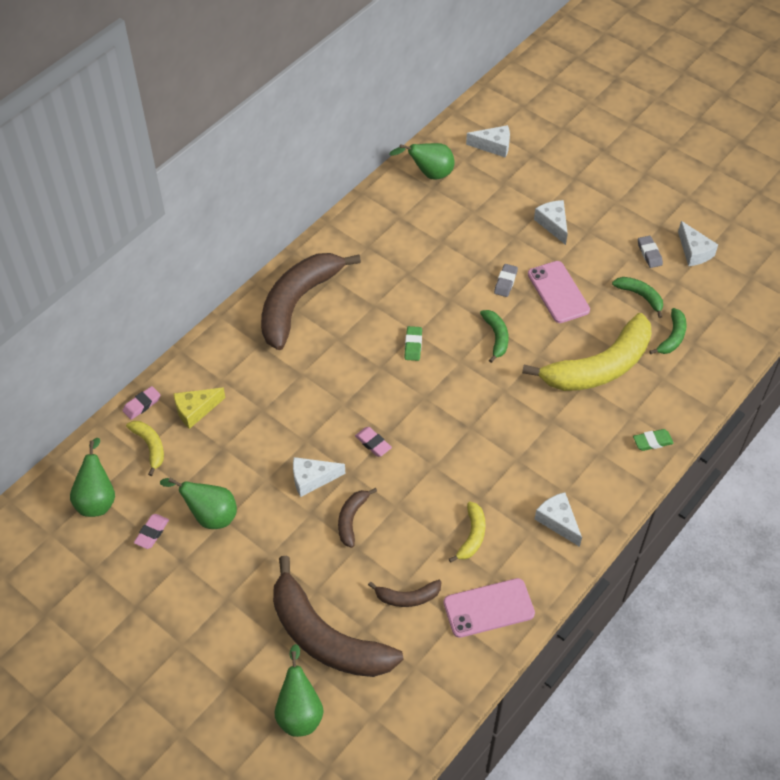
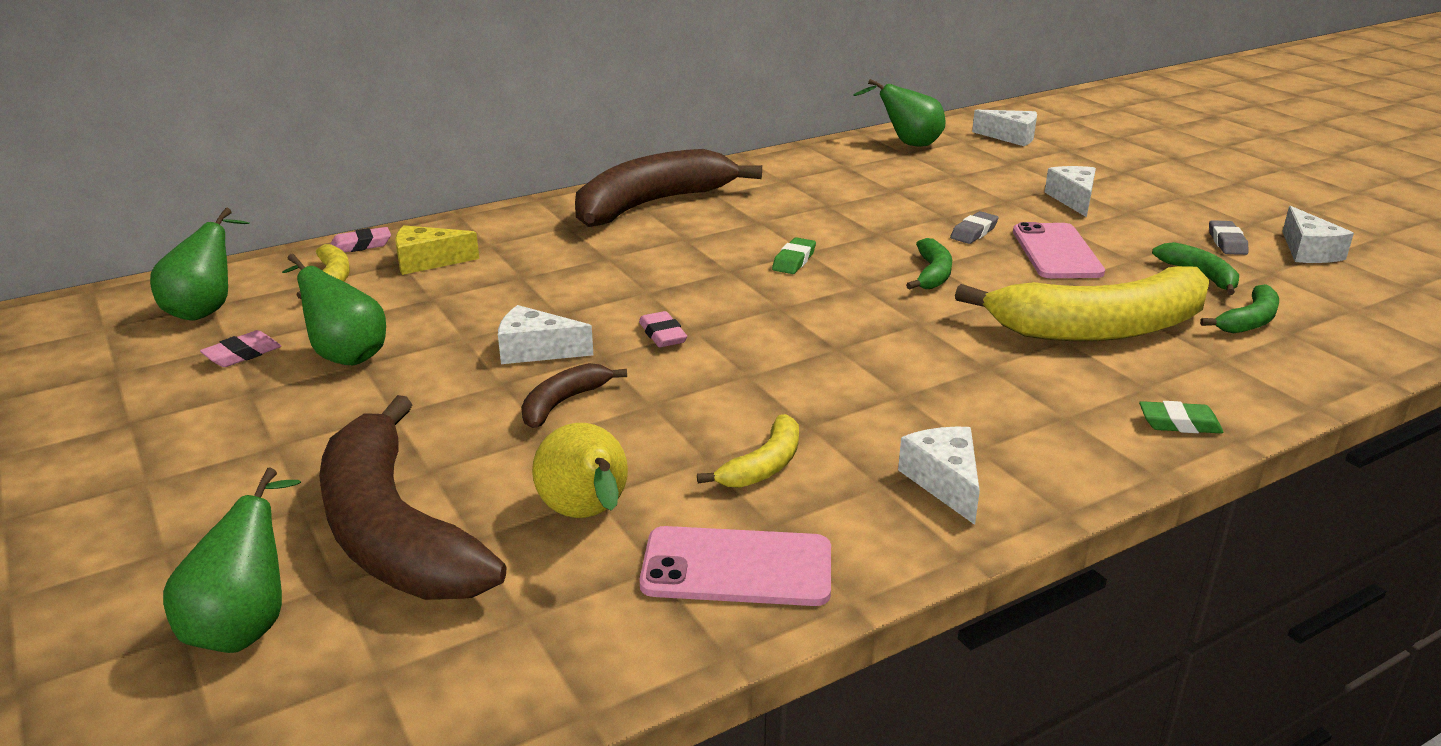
camera: 20 degrees right, 25 degrees down
(407, 597) = (587, 516): brown banana -> yellow pear

